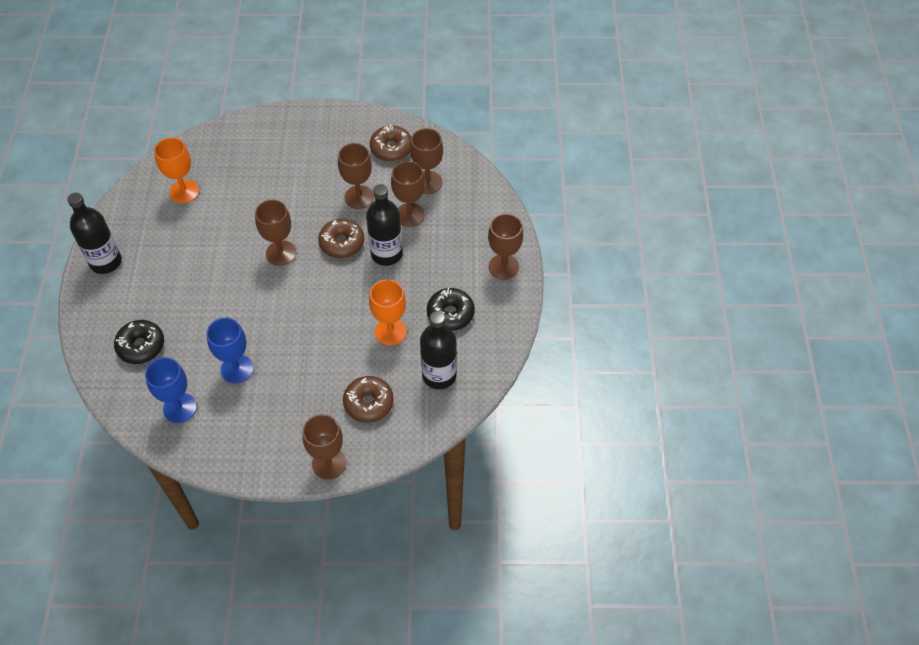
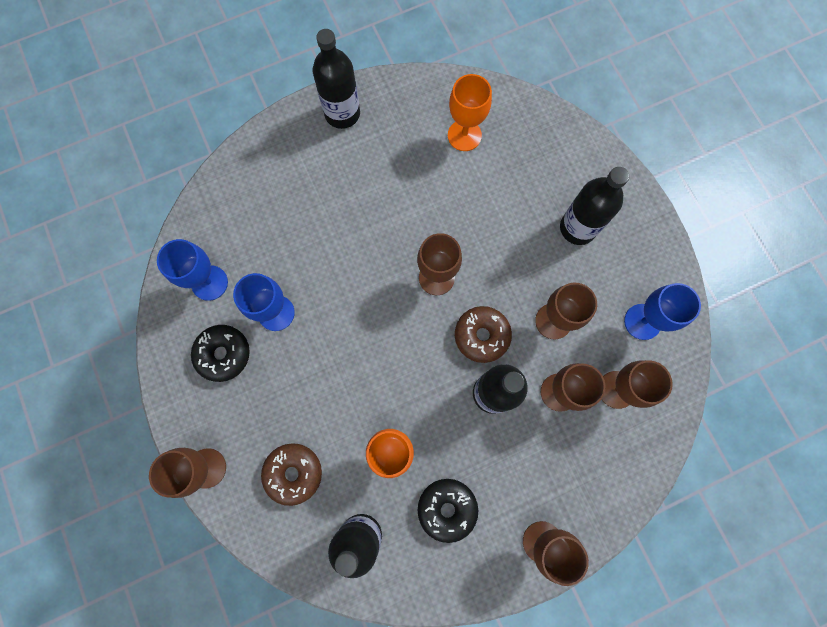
camera: 65 degrees right, 20 degrees up
(141, 346) = (262, 205): black donut -> black donut (223, 354)
(302, 155) = (577, 228): none -> black bottle
(391, 148) = (642, 321): brown donut -> blue goblet

